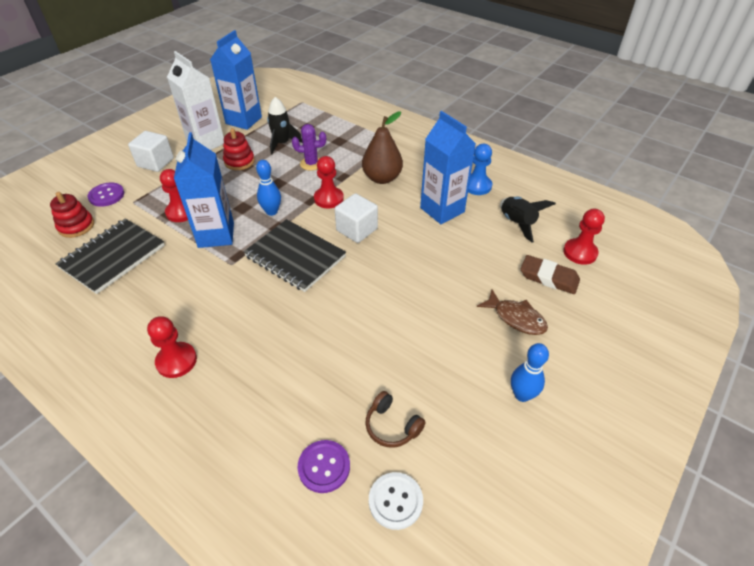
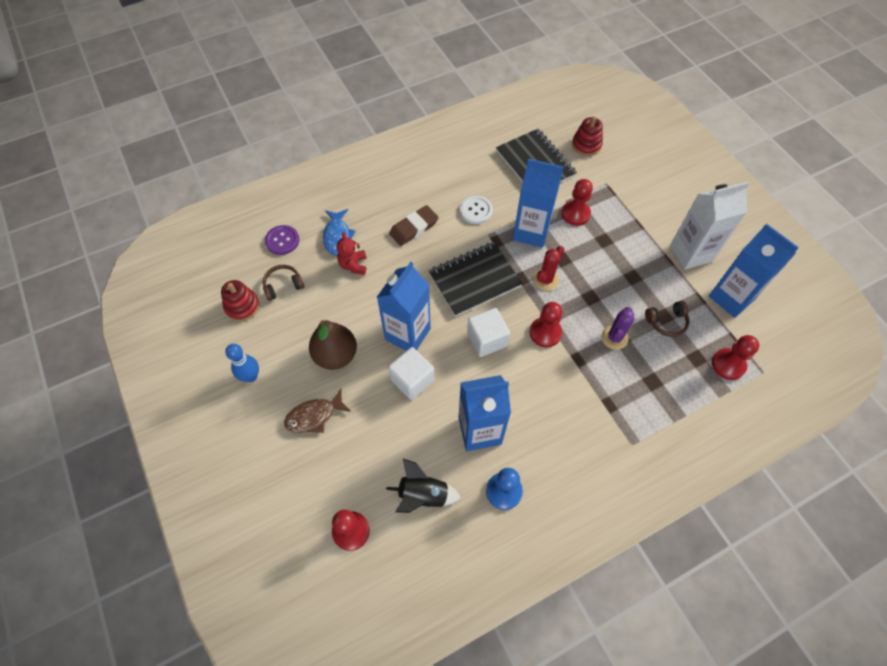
camera: 115 degrees right, 15 degrees up
(106, 195) = (623, 167): purple button -> none
(155, 162) = (666, 207): white cube -> white cube (412, 380)
(176, 361) = (407, 185): red pawn -> red pawn (728, 365)
(239, 161) = (643, 274): red stacking toy -> red stacking toy (242, 306)
(271, 212) = (545, 280): blue bowling pin -> red cactus
(282, 143) = (666, 322): black rocket -> brown headphones
(288, 402) = (337, 236): none -> blue fish
(325, 364) = (353, 265): none -> red teddy bear
(382, 178) = (560, 396): brown pear -> brown pear (336, 355)
(384, 283) = (407, 334): none -> blue carton
(395, 501) = (238, 268): white button -> white button (476, 210)
(548, 277) = (338, 475): brown eraser -> brown eraser (414, 228)

